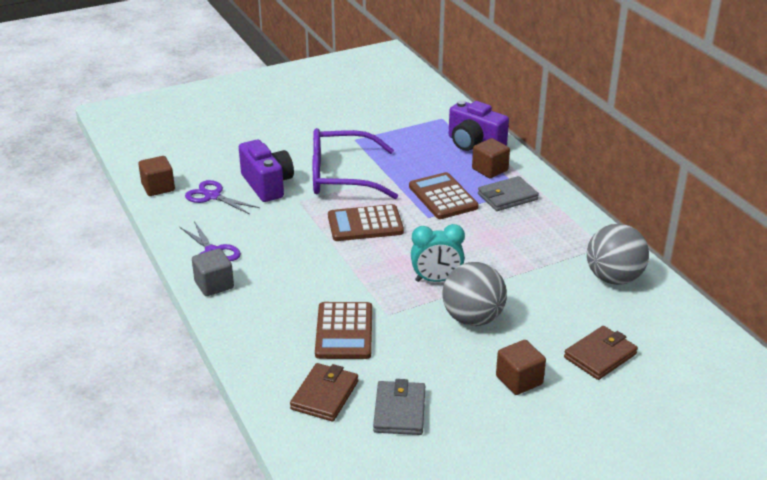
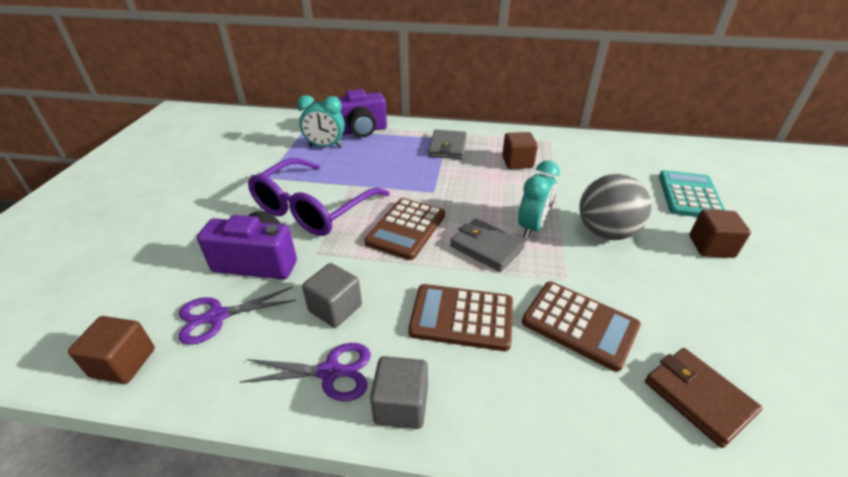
camera: 55 degrees left, 5 degrees up
(259, 231) = (335, 308): none -> grey cube
(399, 411) = (743, 345): grey wallet -> grey wallet (486, 247)
(427, 141) = (325, 146): none -> turquoise clock
(443, 197) = (413, 173): brown calculator -> brown calculator (461, 317)
(490, 170) = (403, 139): brown cube -> brown cube (517, 162)
(600, 356) = (689, 195): brown wallet -> turquoise calculator
(613, 278) = (591, 151): grey ball -> none

